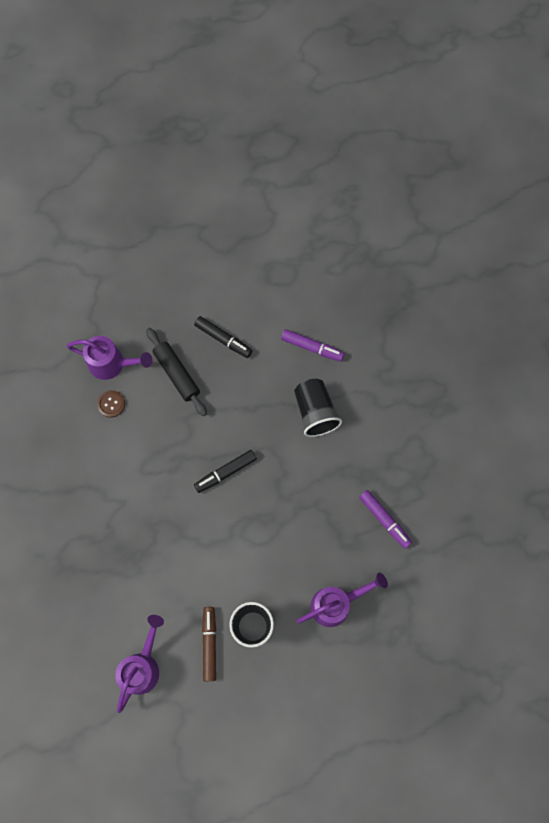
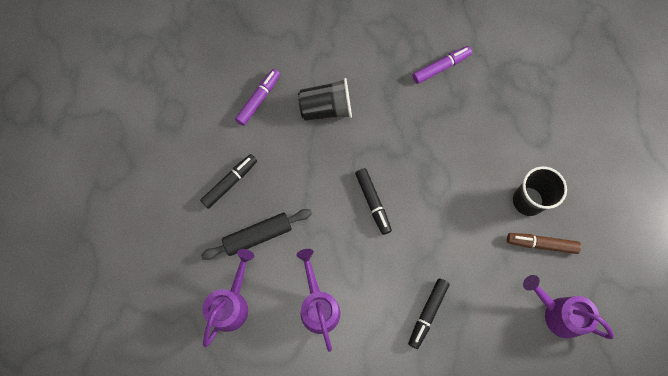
camera: 80 degrees left, 0 degrees up
(111, 404) = (277, 310): brown button -> none
(126, 539) = (427, 313): none -> black marker
(336, 604) = (514, 123): purple watering can -> purple watering can (318, 306)

